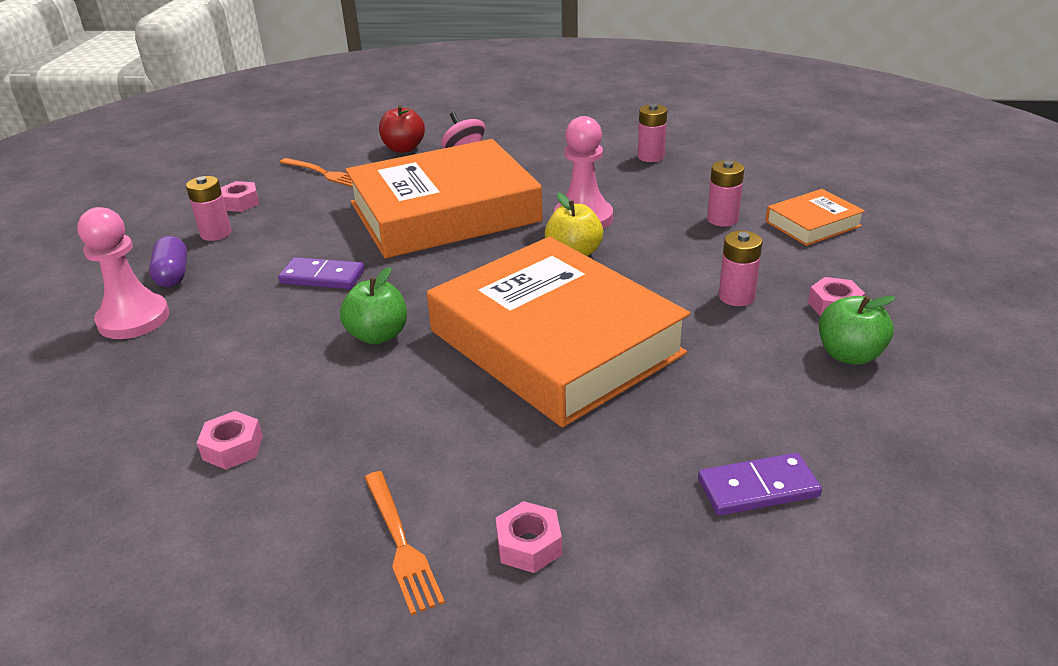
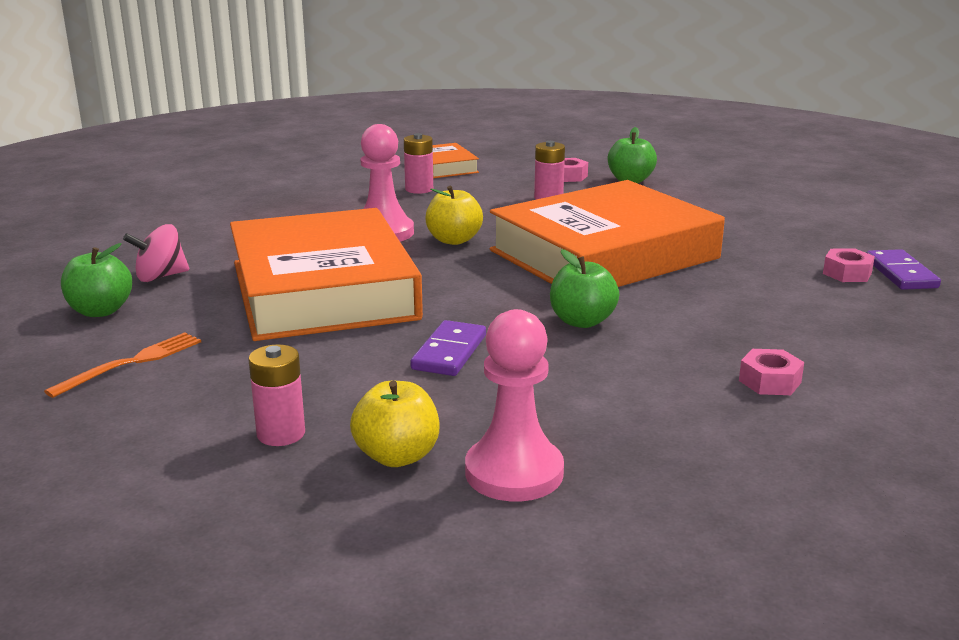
camera: 85 degrees left, 10 degrees down
(173, 275) = (397, 456): purple capsule -> yellow apple
(240, 203) = (183, 422): pink nut -> none
(400, 544) = (863, 311): orange fork -> none
(403, 148) = (100, 311): red apple -> green apple
(651, 157) = (265, 200): pink battery -> none
(758, 488) = (772, 215): purple domino -> purple domino (900, 273)

